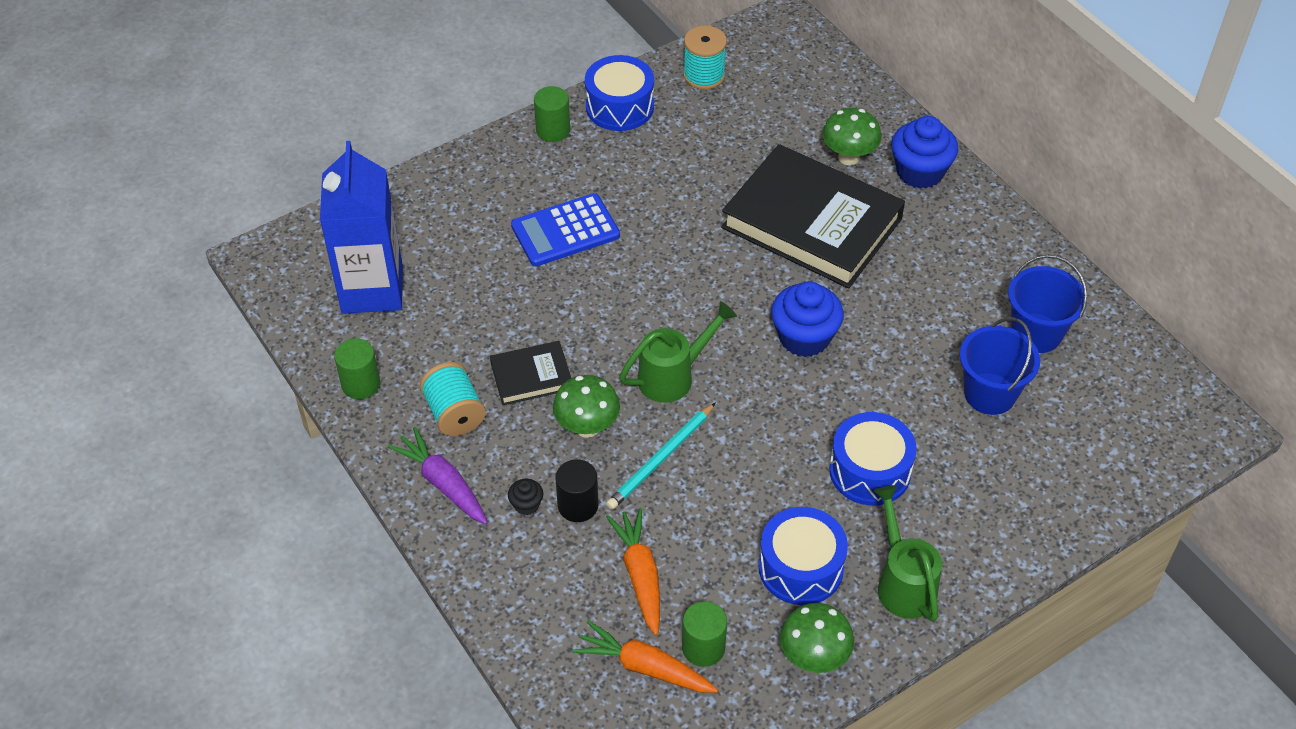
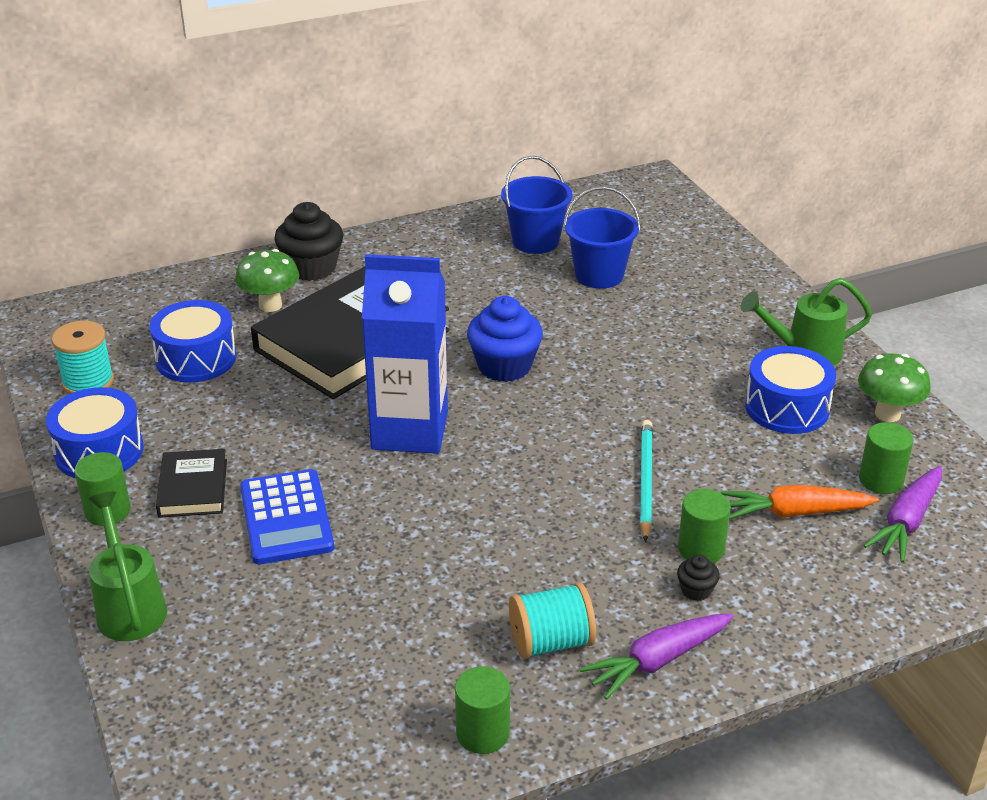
camera: 80 degrees left, 15 degrees down
(372, 289) = (316, 711): blue carton -> blue carton (410, 430)
(531, 376) = (508, 568): black book -> black book (193, 488)
(578, 505) = (701, 549): black cylinder -> green cylinder
(587, 427) = (593, 531): green mushroom -> none
(644, 667) = (906, 522): orange carrot -> purple carrot
(661, 459) = (645, 481): turquoise pencil -> turquoise pencil turned 135 degrees counterclockwise
(672, 376) = (534, 459): green watering can -> green watering can (129, 607)
(870, 471) = (677, 352): blue drum -> blue drum (196, 358)
(920, 172) = (311, 268): blue cupcake -> black cupcake

